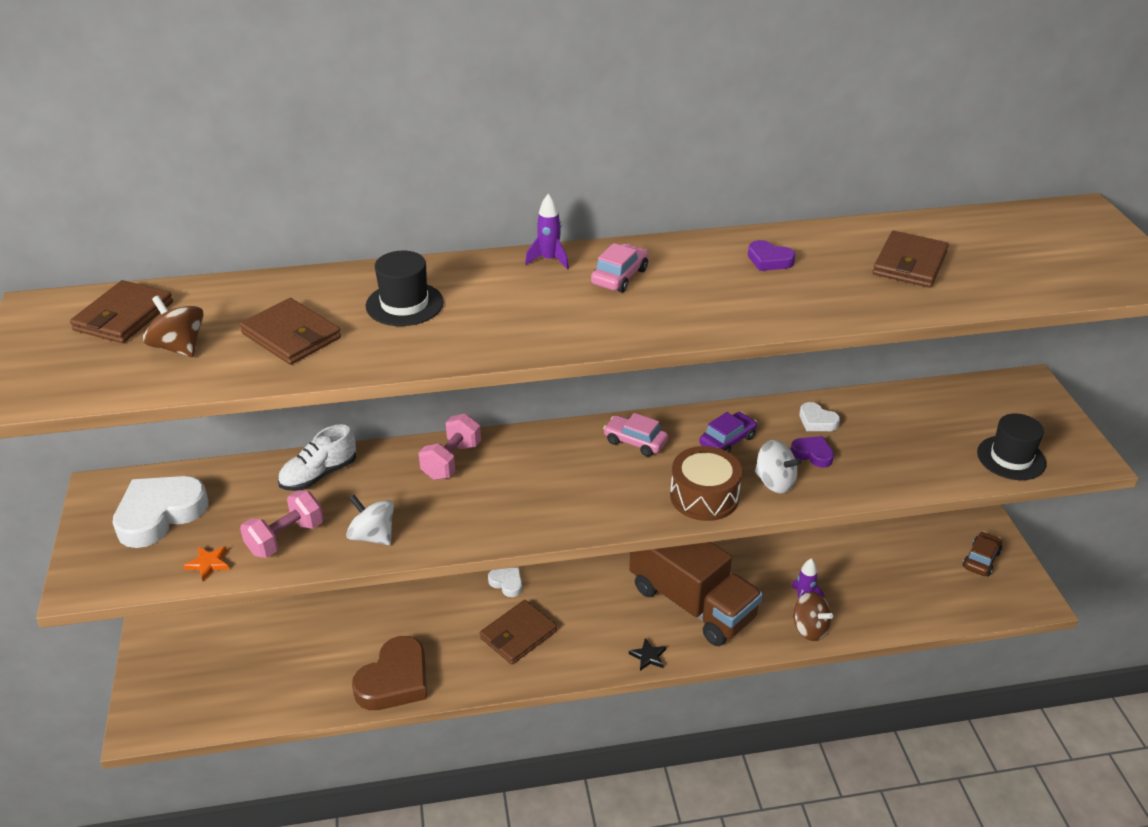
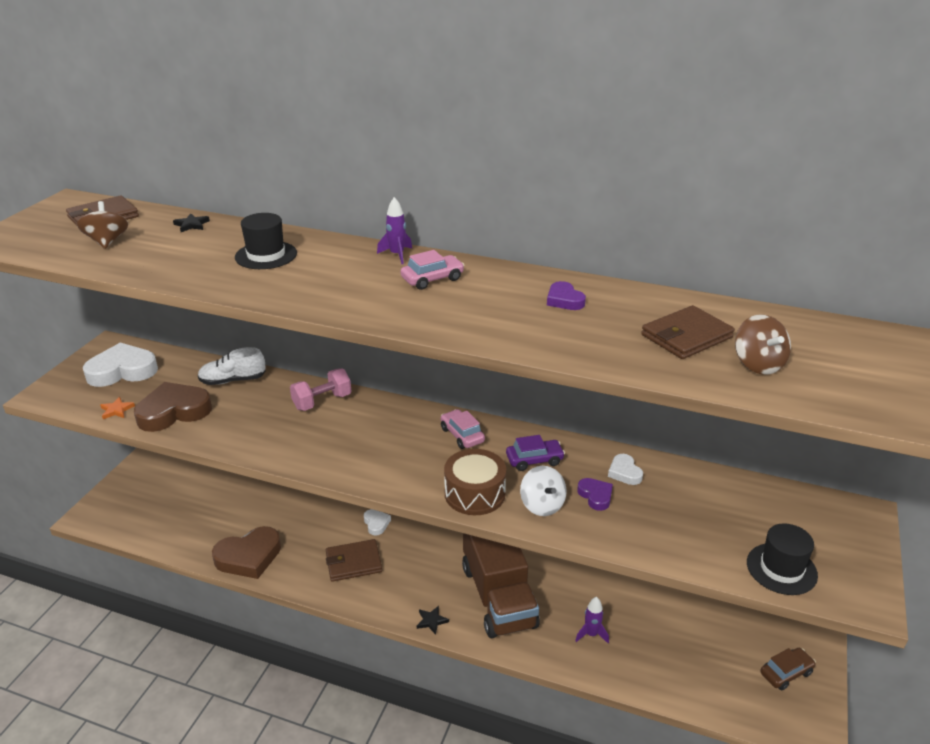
camera: 30 degrees right, 5 degrees down
(260, 293) = (192, 225): none -> black star
(285, 538) = (173, 412): pink dumbbell -> brown heart
(291, 336) = (175, 254): brown wallet -> none
(372, 536) = (224, 431): white spinning top -> none
(809, 628) = (578, 659): brown spinning top -> brown spinning top (758, 364)

